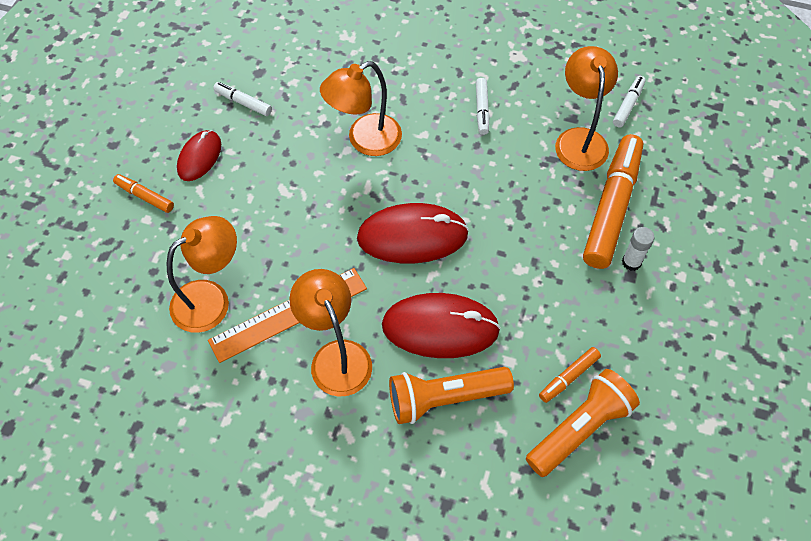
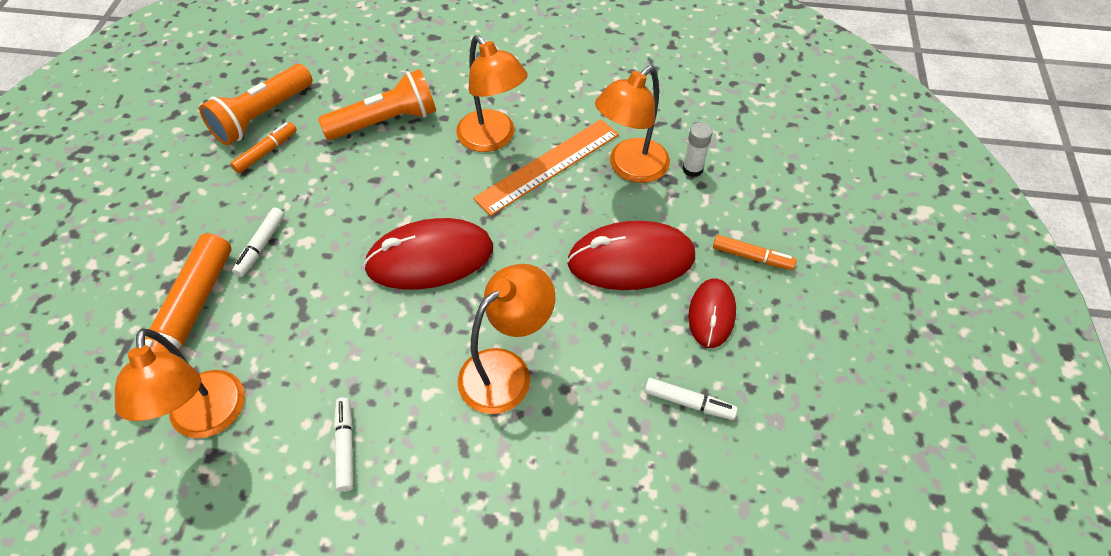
camera: 170 degrees right, 5 degrees down
(440, 328) = (393, 175): red mouse -> red mouse (631, 260)
(628, 105) = (121, 492): white marker -> white marker (261, 246)
(631, 262) = (176, 266): white glue stick -> white glue stick (692, 169)

